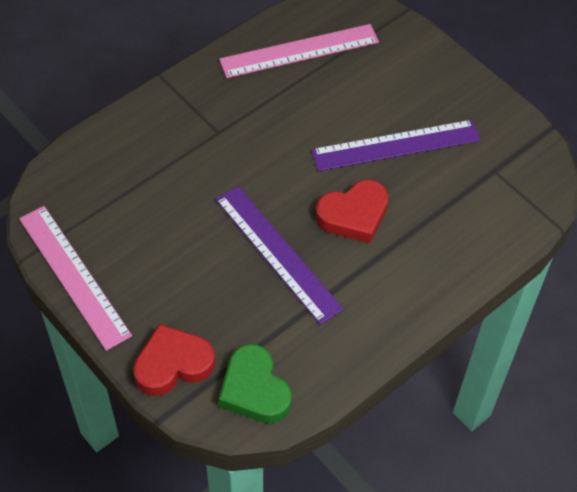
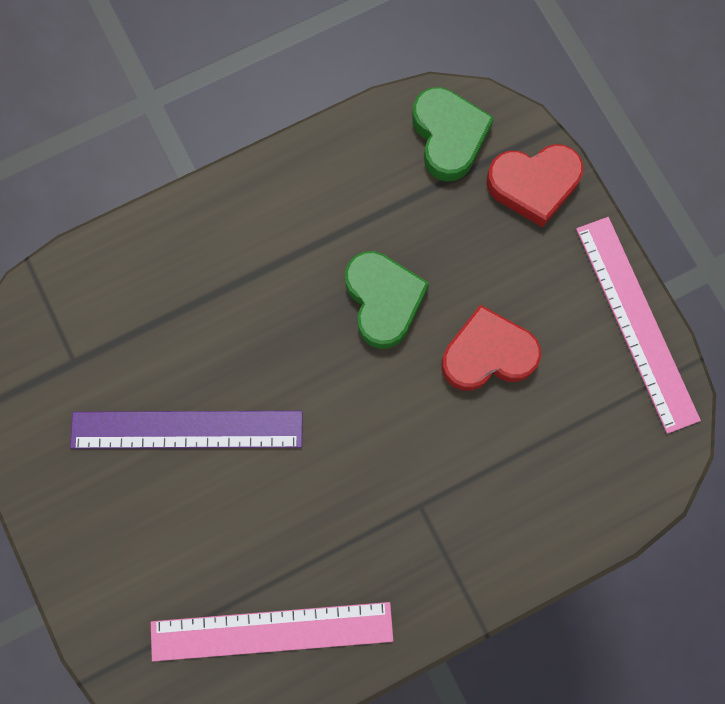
camera: 165 degrees left, 20 degrees up
(277, 253) = (383, 300): purple ruler -> green heart
(353, 215) = (275, 334): red heart -> red heart (487, 354)

